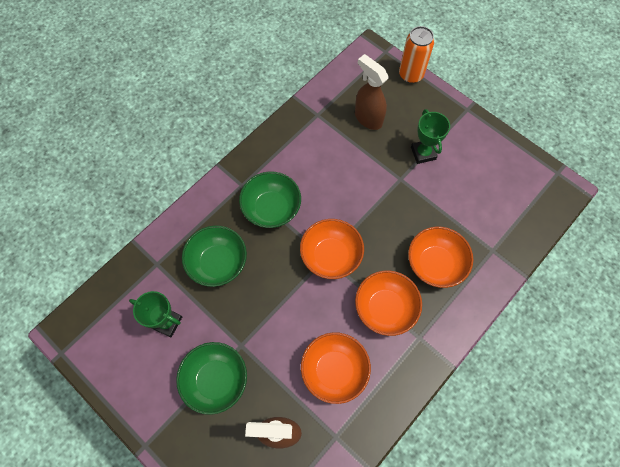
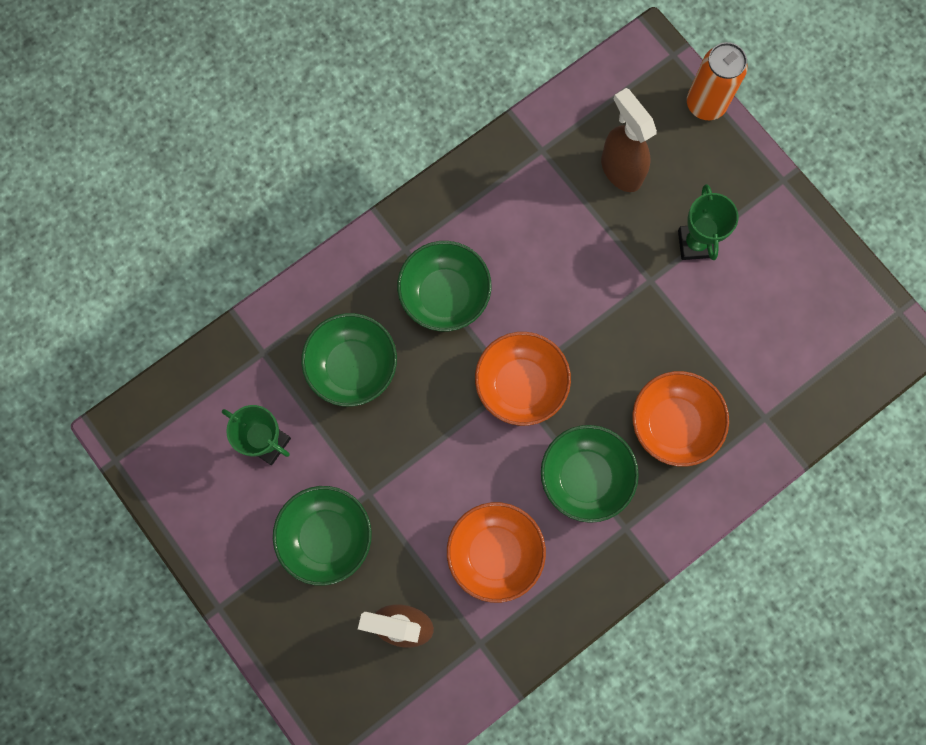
camera: 10 degrees right, 10 degrees up
(385, 308) = (585, 477): orange bowl -> green bowl

